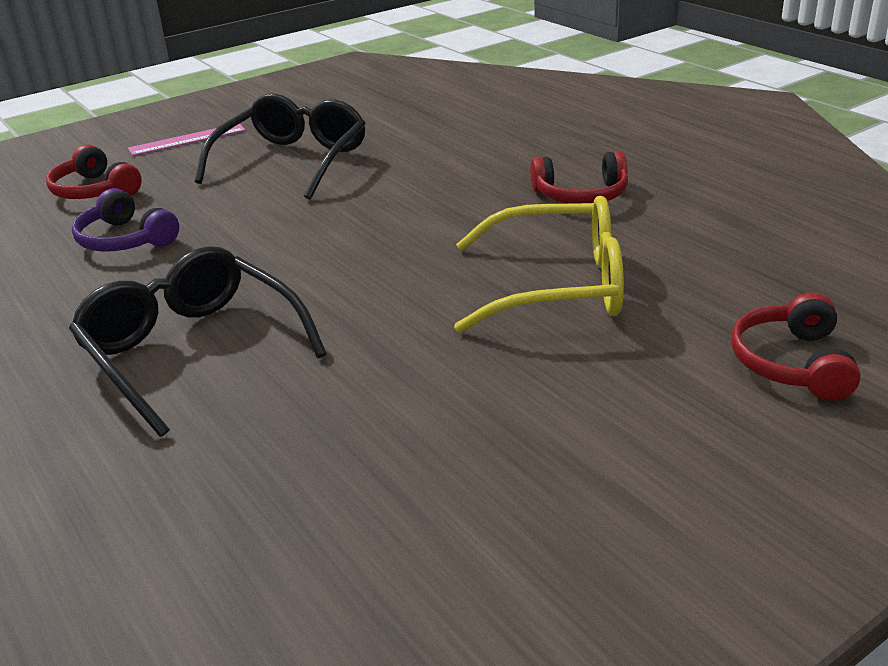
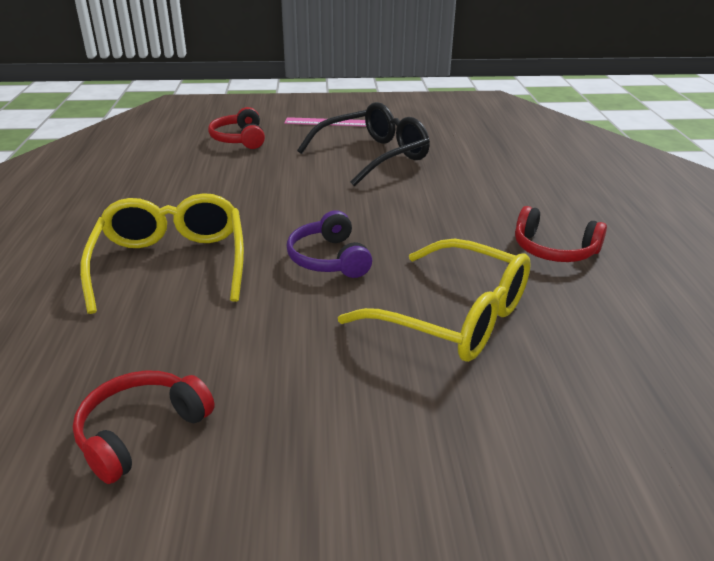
camera: 30 degrees right, 0 degrees up
(125, 240) = (219, 176): purple headphones -> purple headphones (329, 259)
(192, 350) = (171, 263): black glasses -> yellow glasses
(792, 363) = (584, 478): red headphones -> red headphones (141, 432)

